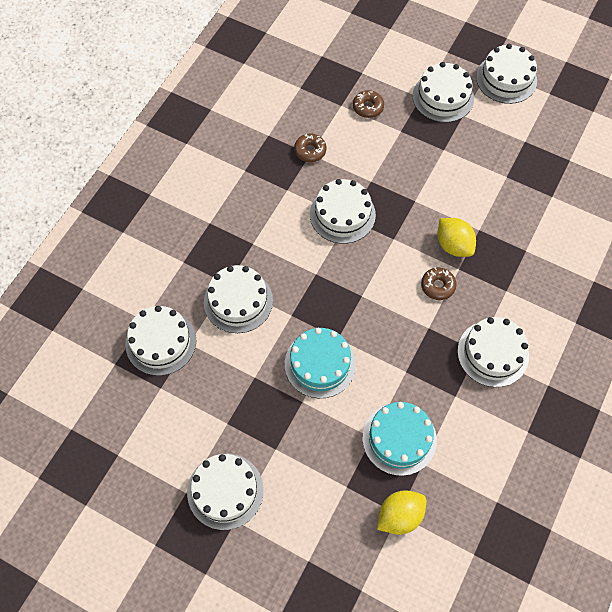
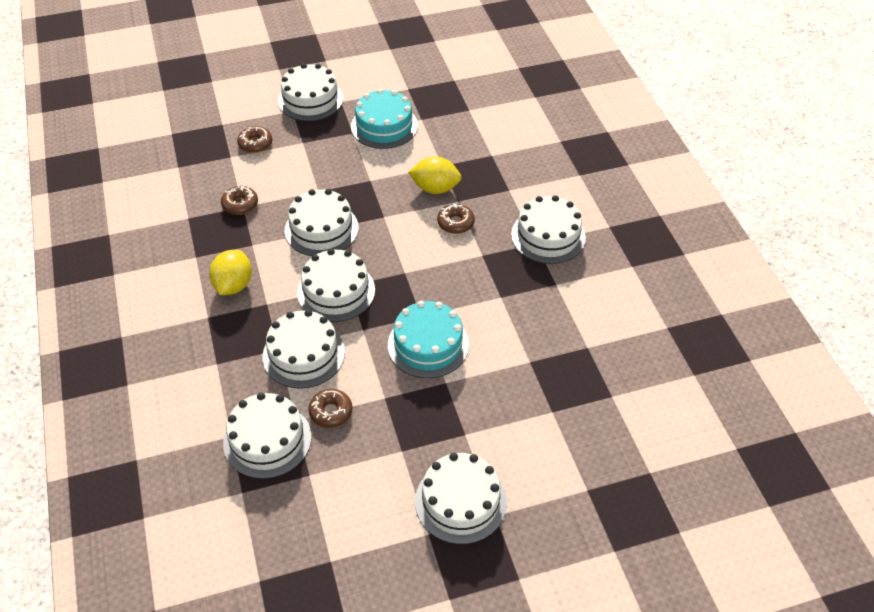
camera: 45 degrees left, 15 degrees down
(214, 357) = (331, 412): none -> brown donut
(399, 438) = (550, 345): turquoise cake -> turquoise cake (384, 126)
(399, 516) = (614, 396): yellow lemon -> yellow lemon (233, 285)
(506, 79) = (346, 59): white cake -> white cake (336, 291)

